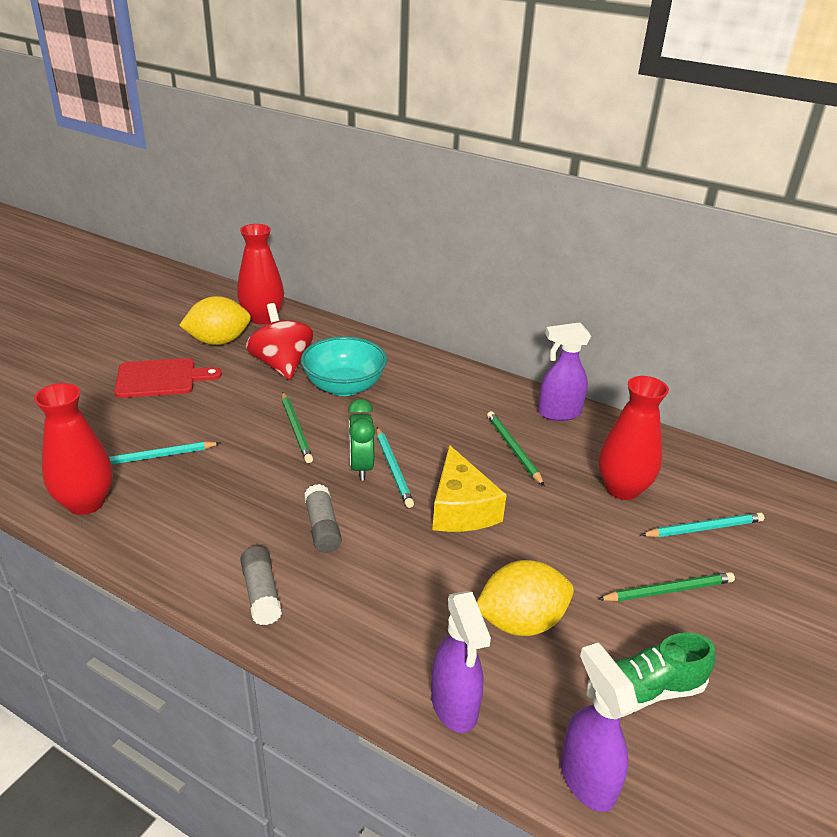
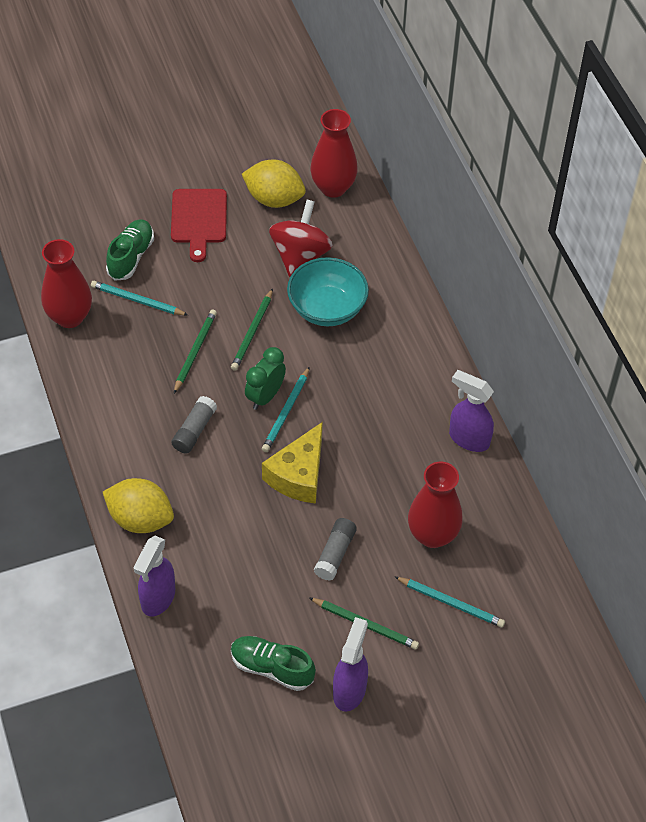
camera: 40 degrees right, 20 degrees up
(114, 429) = (131, 257): none -> green shoe
(160, 378) = (199, 219): red cutting board -> red cutting board turned 60 degrees clockwise
(261, 594) = (117, 456): grey glue stick -> grey glue stick (335, 554)
(513, 449) = (392, 449): green pencil -> green pencil (195, 351)
(520, 622) = (247, 578): yellow lemon -> yellow lemon (140, 519)
(586, 778) = (184, 683): purple spray bottle -> purple spray bottle (349, 690)

